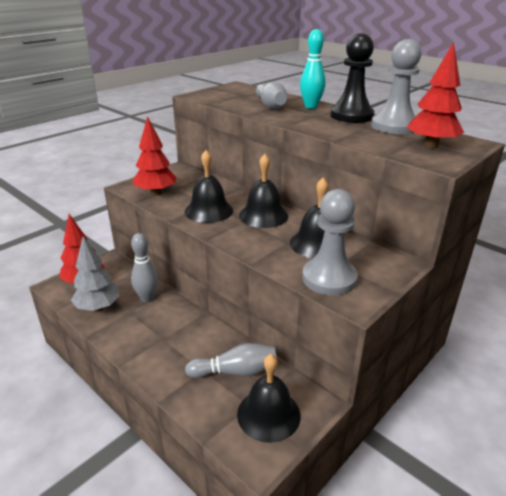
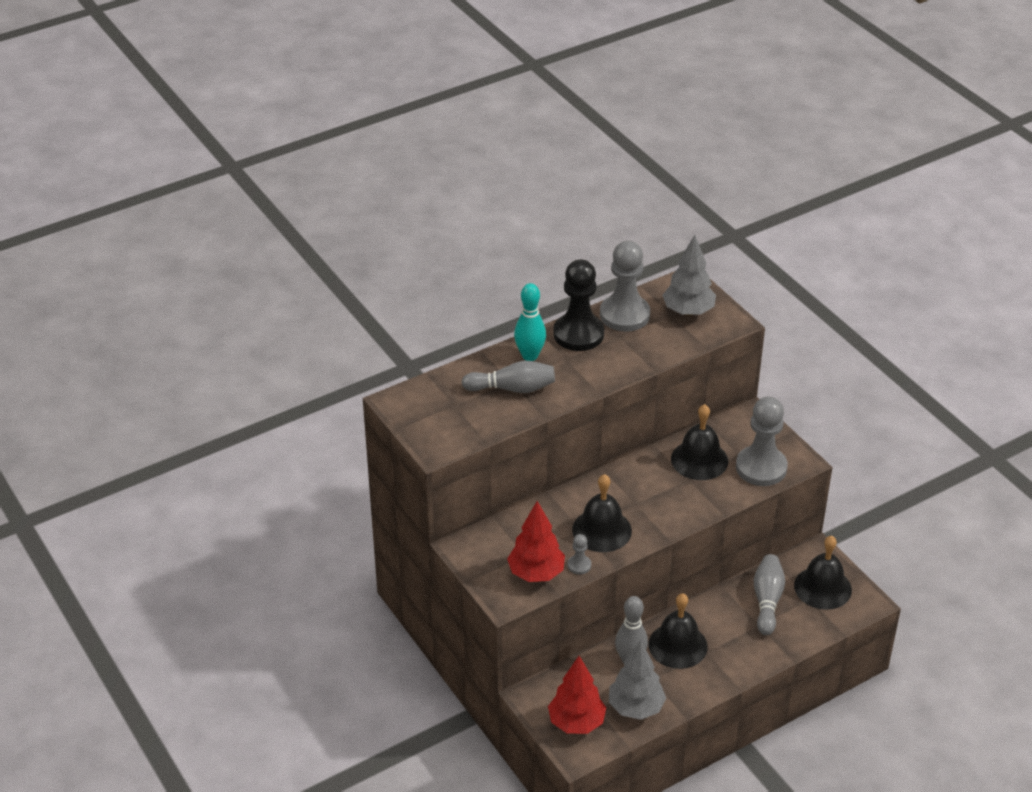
camera: 75 degrees left, 10 degrees up
(167, 206) = (579, 565): none -> grey pawn
(263, 215) = (627, 486): black bell -> black bell (678, 645)
(431, 145) = (688, 311): red tree -> grey tree

